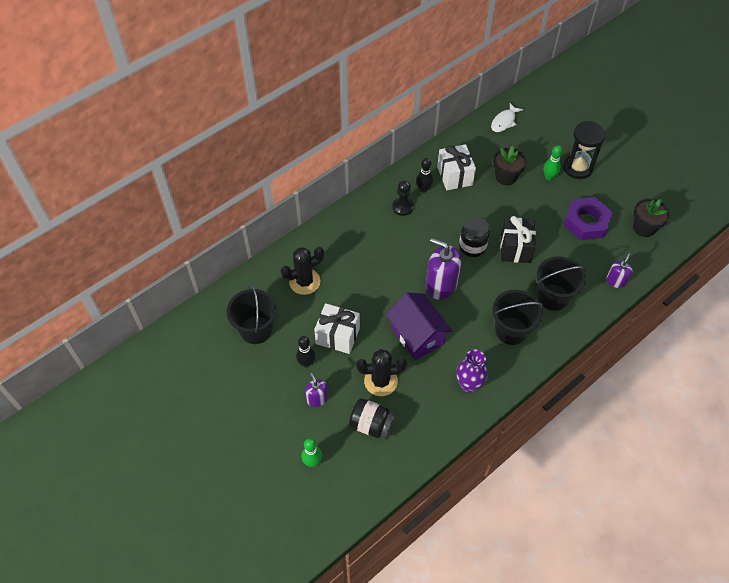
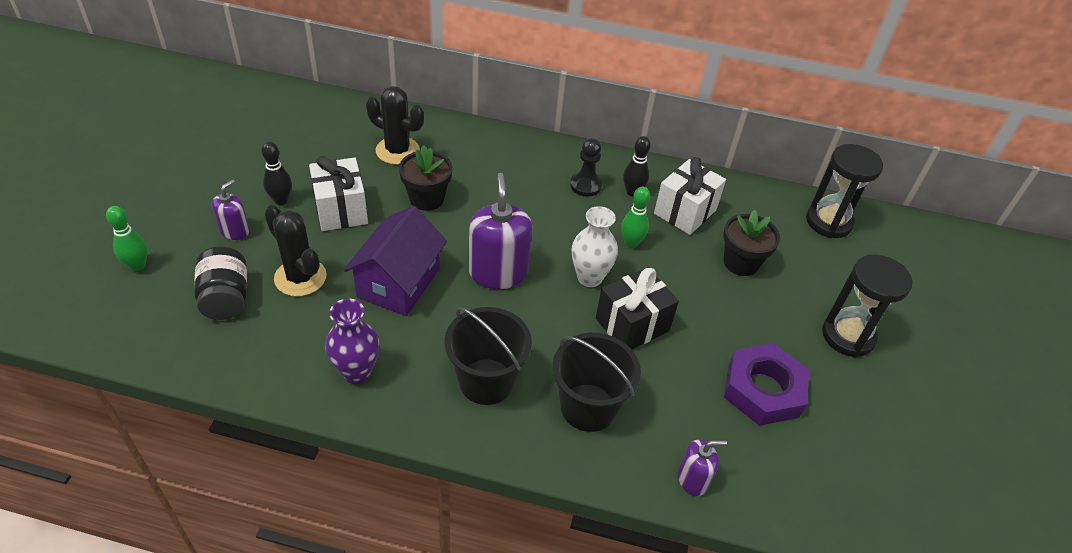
camera: 50 degrees right, 10 degrees down
(256, 330) = (299, 142): black bucket -> none
(472, 247) = (589, 277): black jar -> white vase
(504, 121) = (828, 222): white fish -> black hourglass
(549, 177) = (794, 310): green bowling pin -> green bowling pin (631, 243)
(644, 228) = (833, 474): black flower pot -> black flower pot (427, 198)

